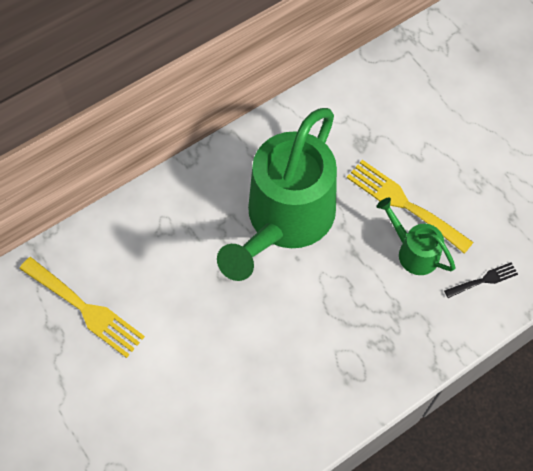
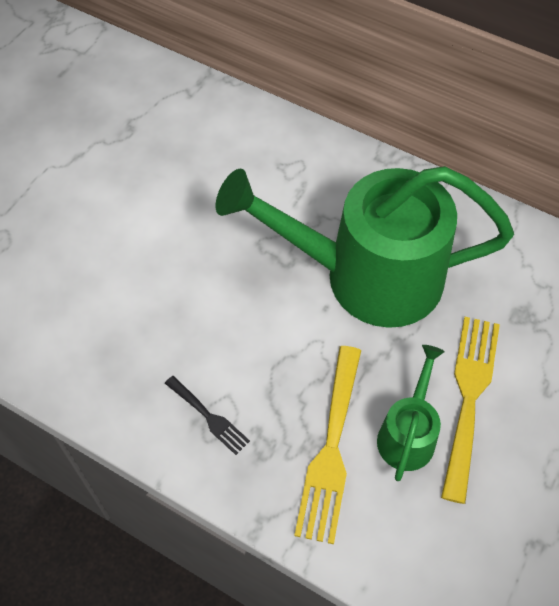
camera: 65 degrees right, 5 degrees down
(85, 309) = (163, 142): yellow fork -> yellow fork (331, 449)
(484, 280) = (418, 539): black fork -> black fork (209, 417)

